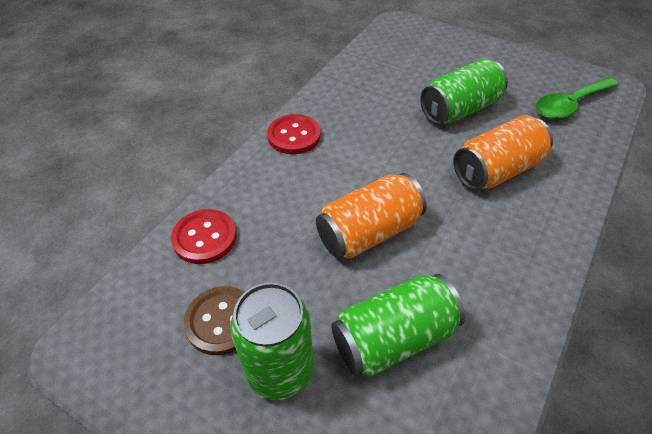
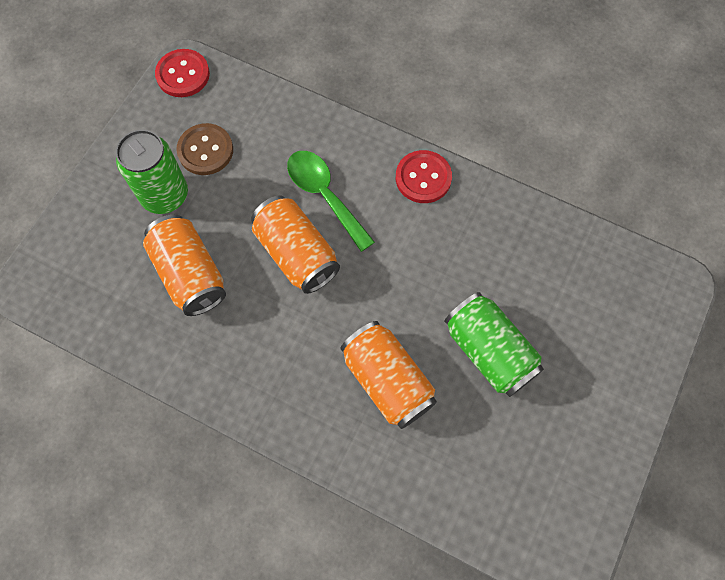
camera: 85 degrees right, 20 degrees up
(204, 238) = (285, 123): red button -> red button (183, 74)
(394, 338) = (190, 274): green can -> orange can
(570, 105) = (516, 490): green spoon -> green spoon (325, 196)

